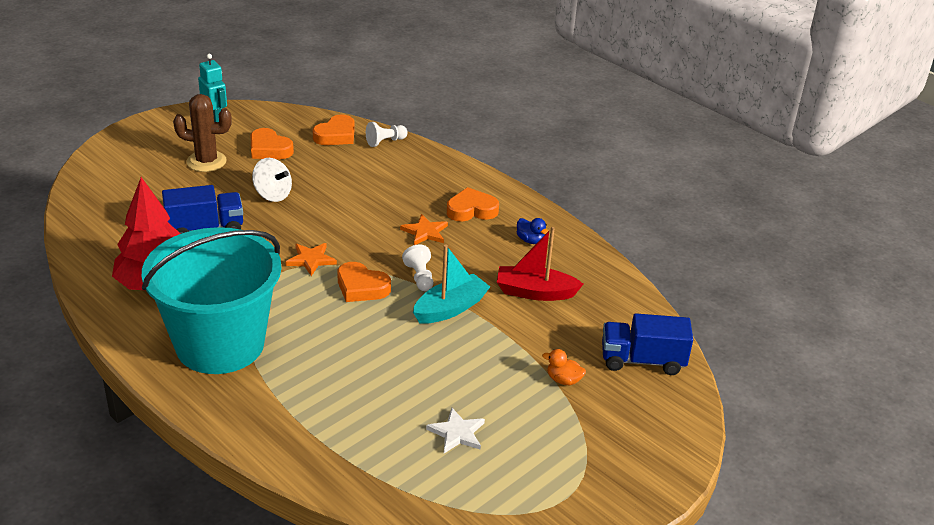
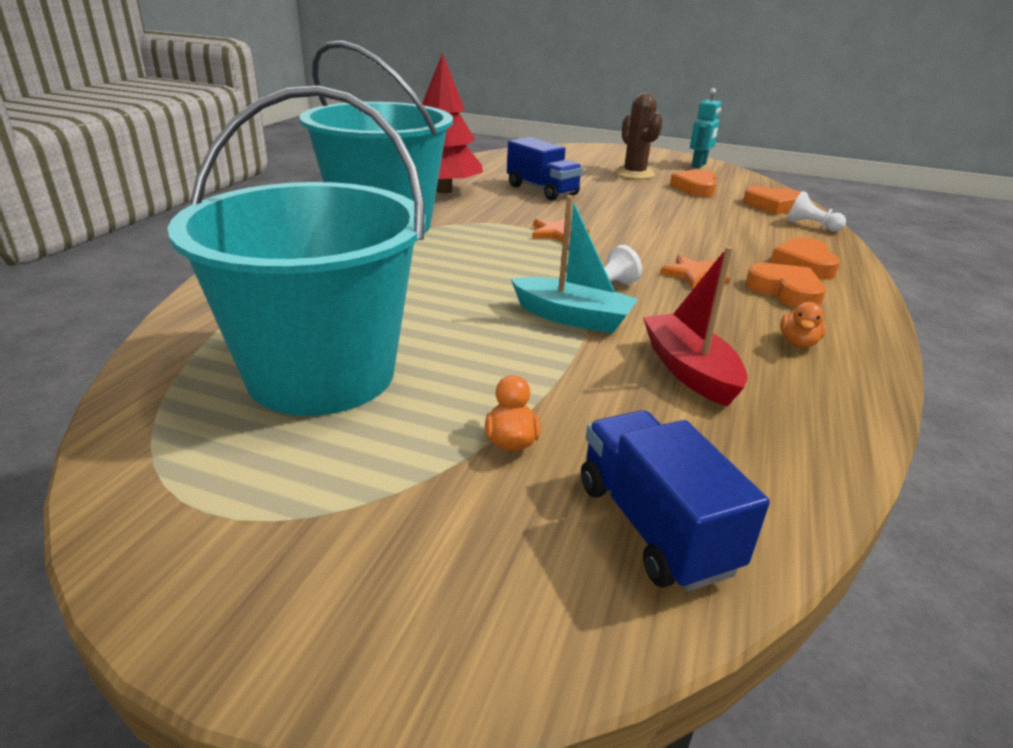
camera: 65 degrees right, 5 degrees down
(272, 195) = (631, 201): white spinning top -> none
(361, 287) = (546, 263): orange heart -> orange heart (804, 264)
(457, 433) = (321, 373): white star -> turquoise bucket
(530, 240) = (798, 343): blue duck -> orange duck

